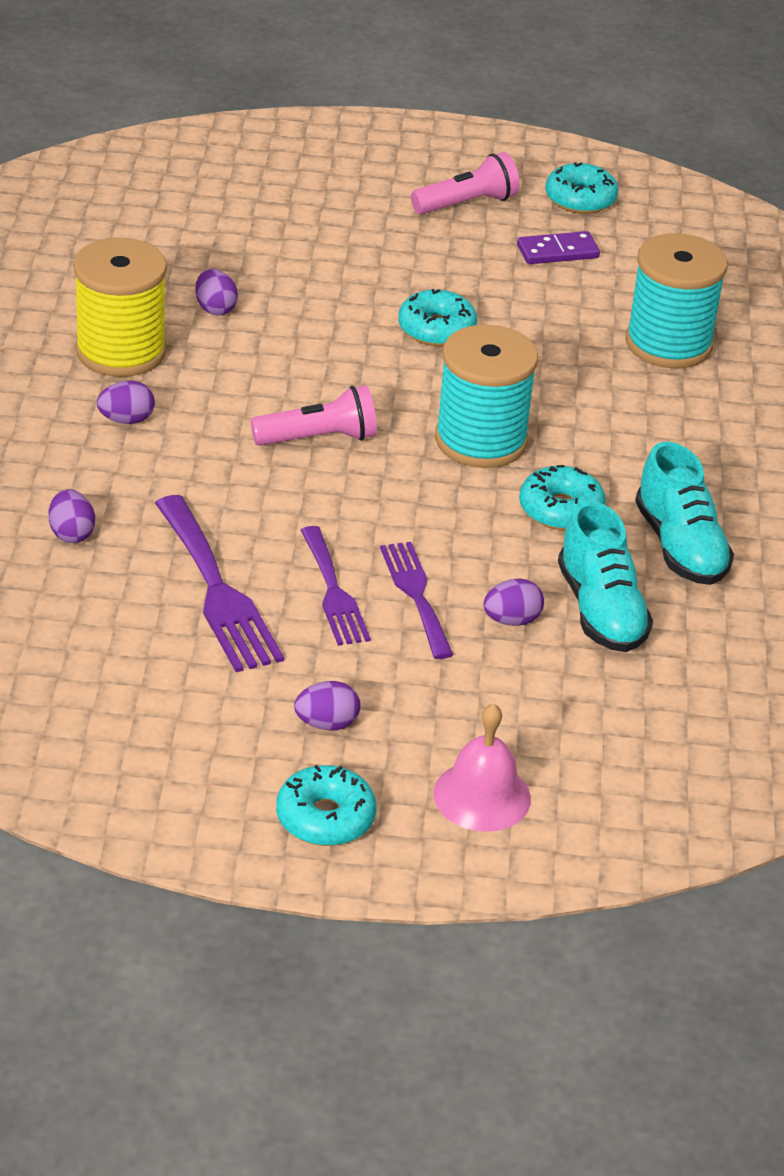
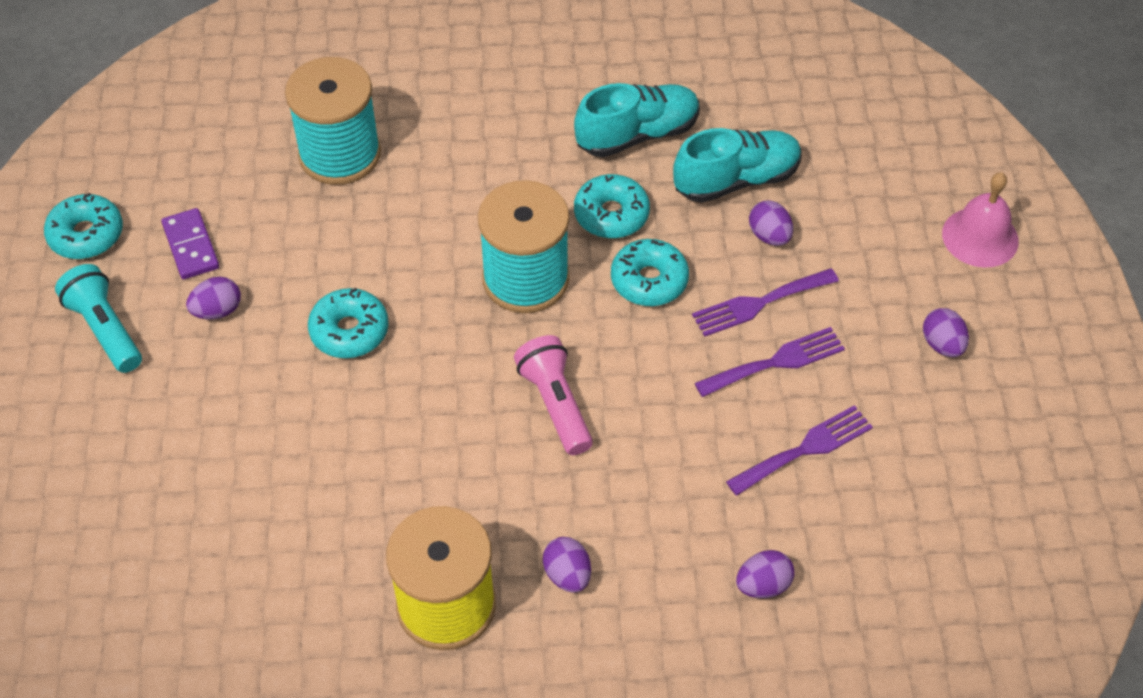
camera: 95 degrees left, 15 degrees up
(215, 308) = (347, 530): purple egg -> purple egg (217, 311)
(217, 591) = (805, 449): purple fork -> purple fork, size x0.66
(325, 818) = (1047, 331): turquoise donut -> turquoise donut (649, 280)
(466, 204) = (105, 329): pink flashlight -> turquoise flashlight

